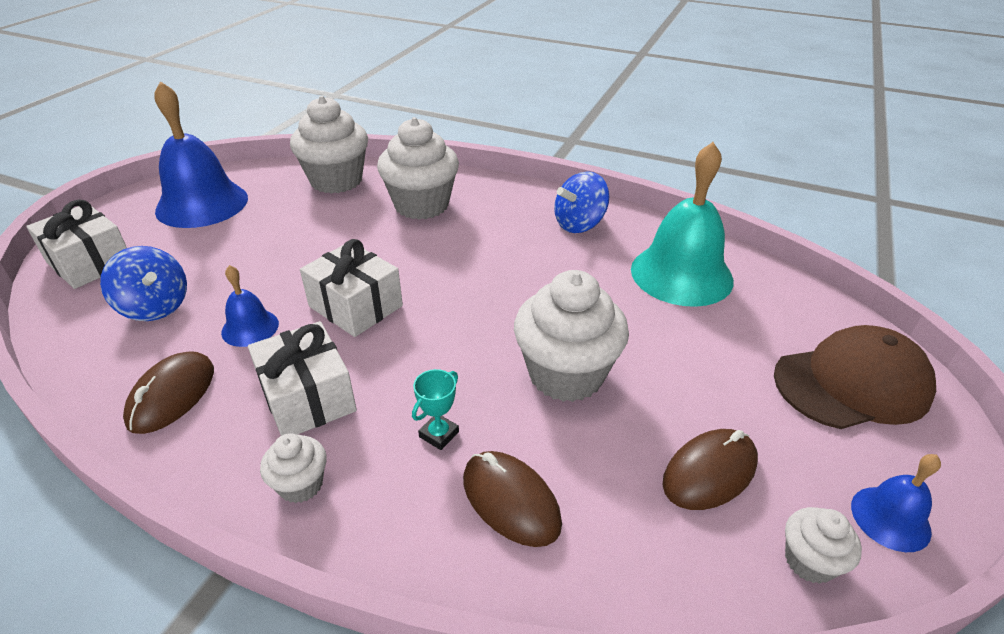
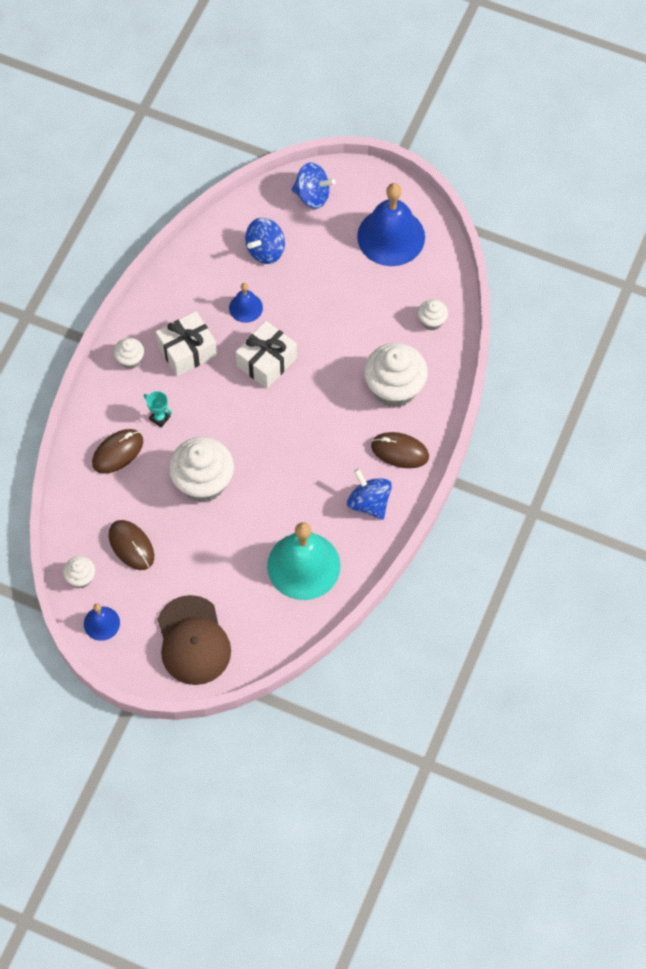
camera: 90 degrees right, 25 degrees up
(90, 263) = (312, 195): white gift -> blue spinning top
(172, 395) = (190, 285): brown mouse -> brown mouse (399, 451)
(336, 181) = (432, 321): white cupcake -> white cupcake, size x0.49

